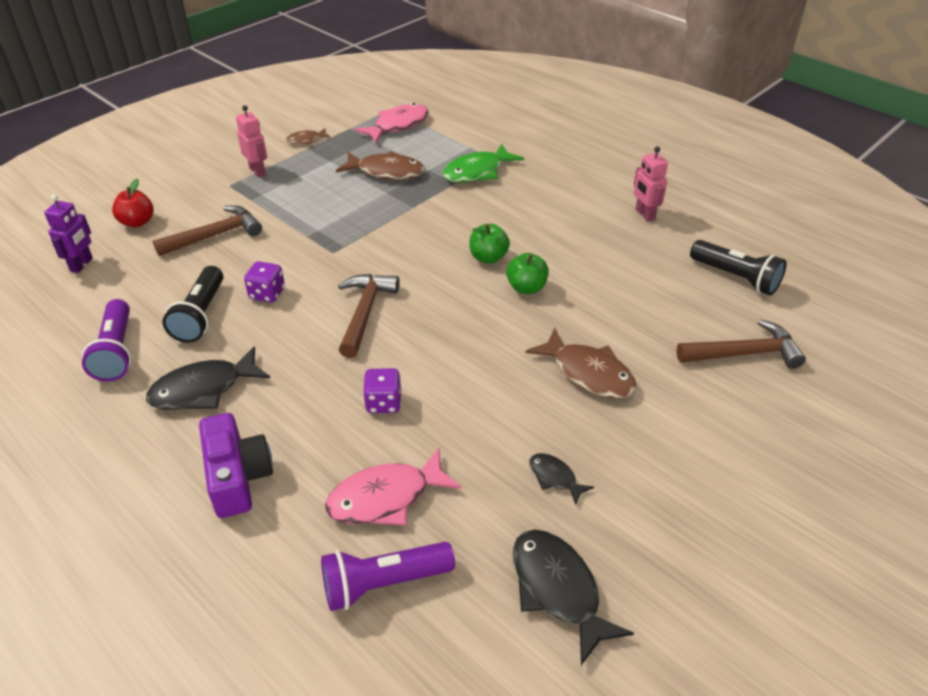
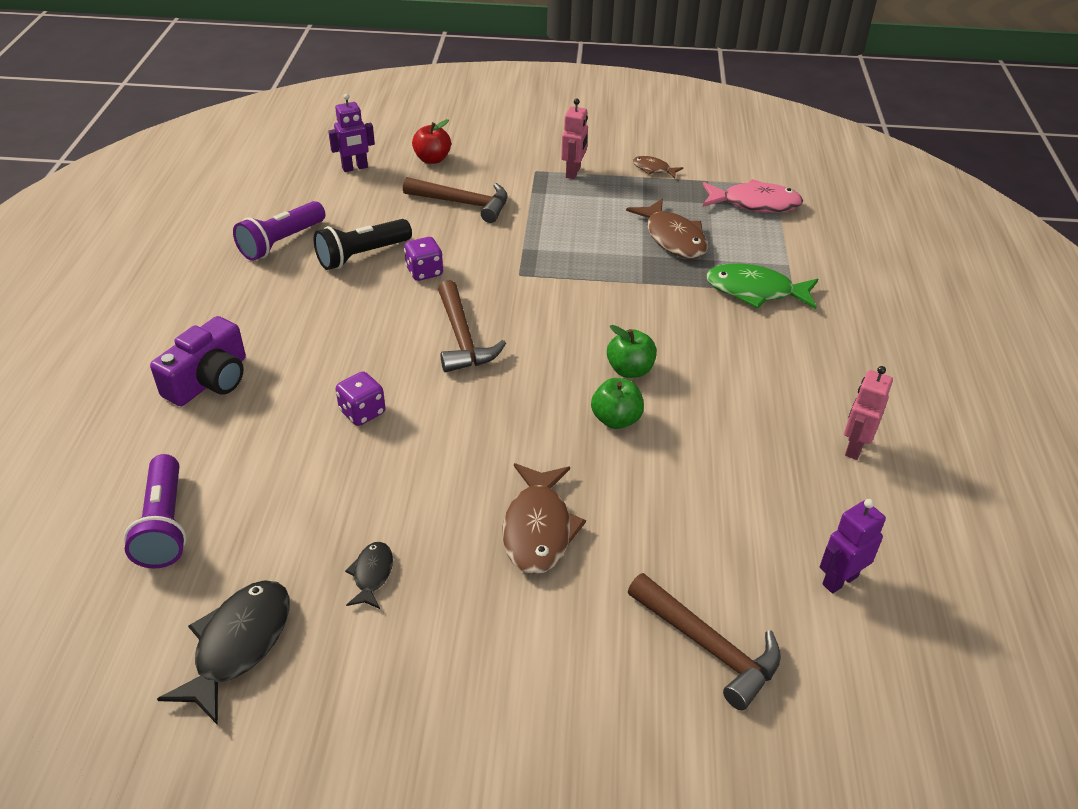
camera: 50 degrees right, 0 degrees up
(203, 389) = (283, 307): black fish -> none
(365, 313) = (462, 338): brown hammer -> brown hammer turned 105 degrees clockwise
(383, 583) = (164, 525): purple flashlight -> purple flashlight turned 135 degrees counterclockwise
(386, 498) = (255, 475): pink fish -> none
(736, 278) = (839, 580): black flashlight -> purple robot

